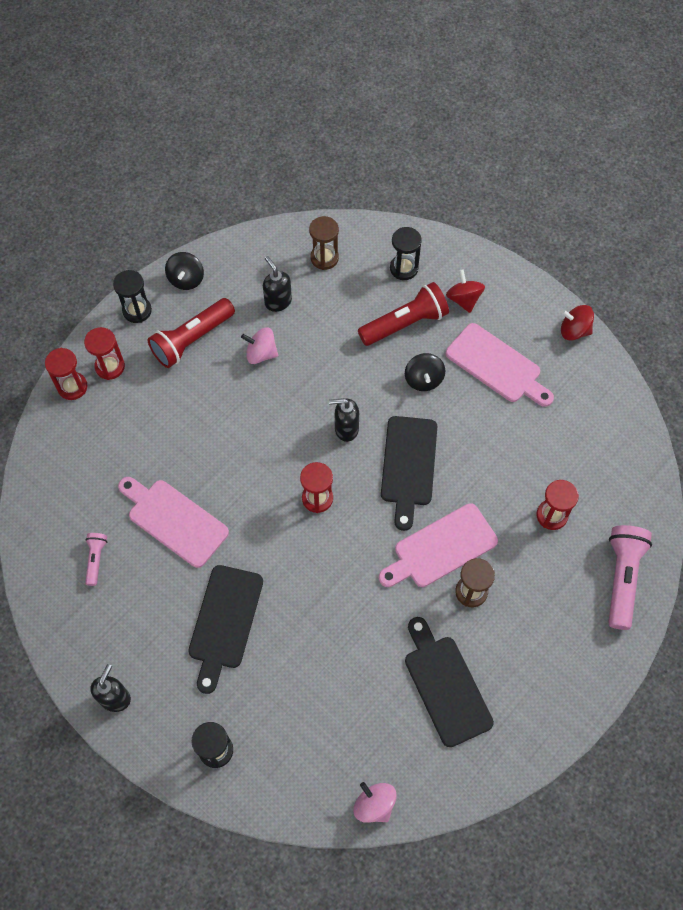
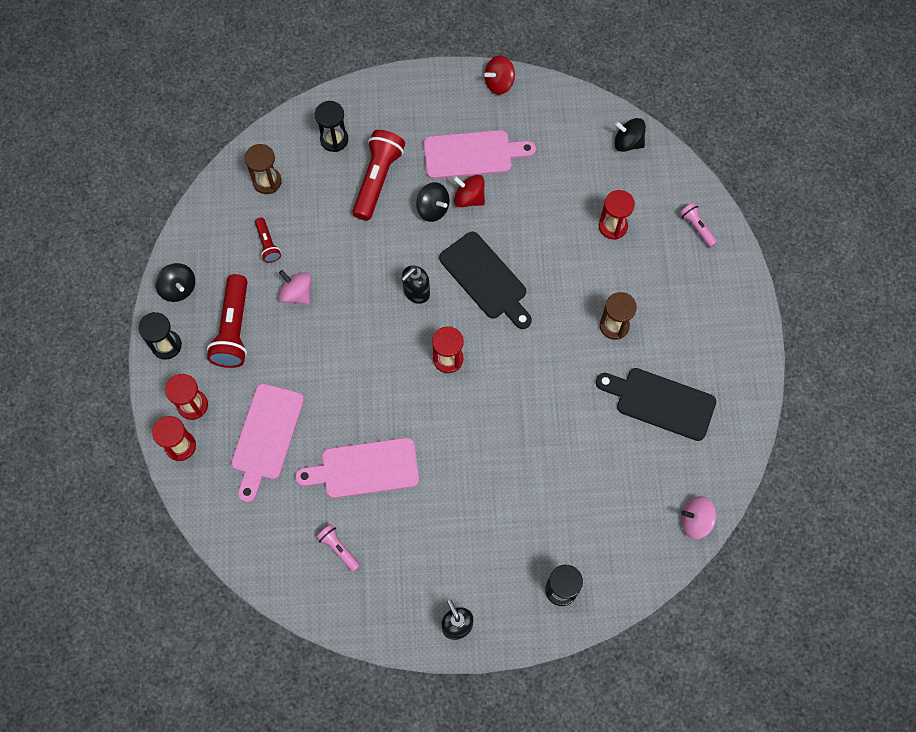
camera: 45 degrees left, 5 degrees up
(225, 621) = (475, 502): black cutting board -> none
(261, 353) = (297, 293): pink spinning top -> pink spinning top turned 75 degrees clockwise
(278, 301) = (267, 244): black soap dispenser -> red flashlight
(441, 548) = (565, 315): pink cutting board -> pink cutting board (266, 436)
(463, 299) = (400, 126): red spinning top -> red spinning top (469, 198)
(622, 578) = (697, 227): pink flashlight -> pink flashlight, size x0.52
(633, 462) = (627, 142): none -> black spinning top

